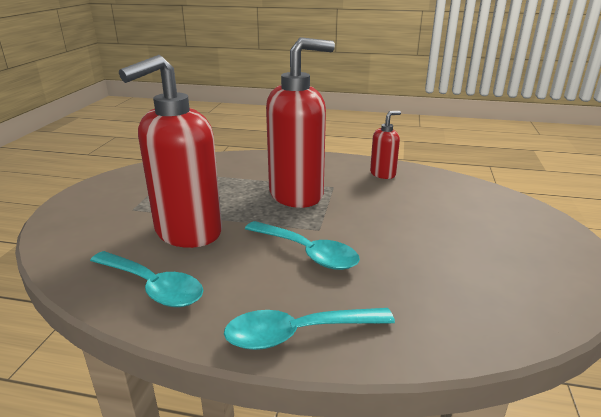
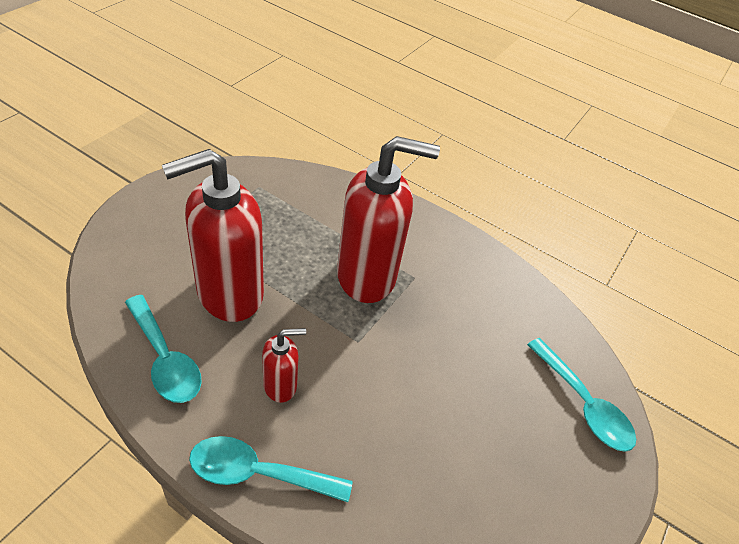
camera: 15 degrees right, 20 degrees up
(307, 253) = (326, 372): turquoise spoon -> turquoise spoon (583, 404)
(383, 174) = (484, 277): red soap dispenser -> red soap dispenser (280, 385)

